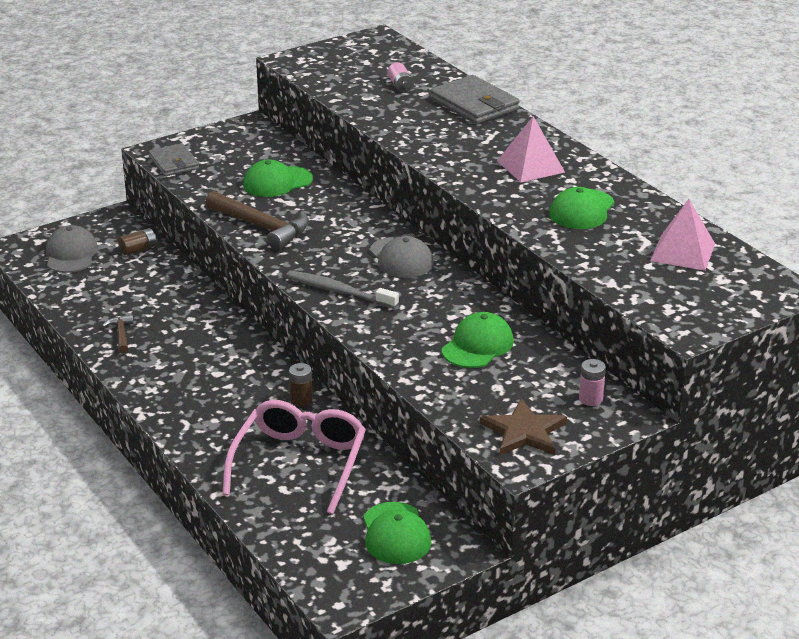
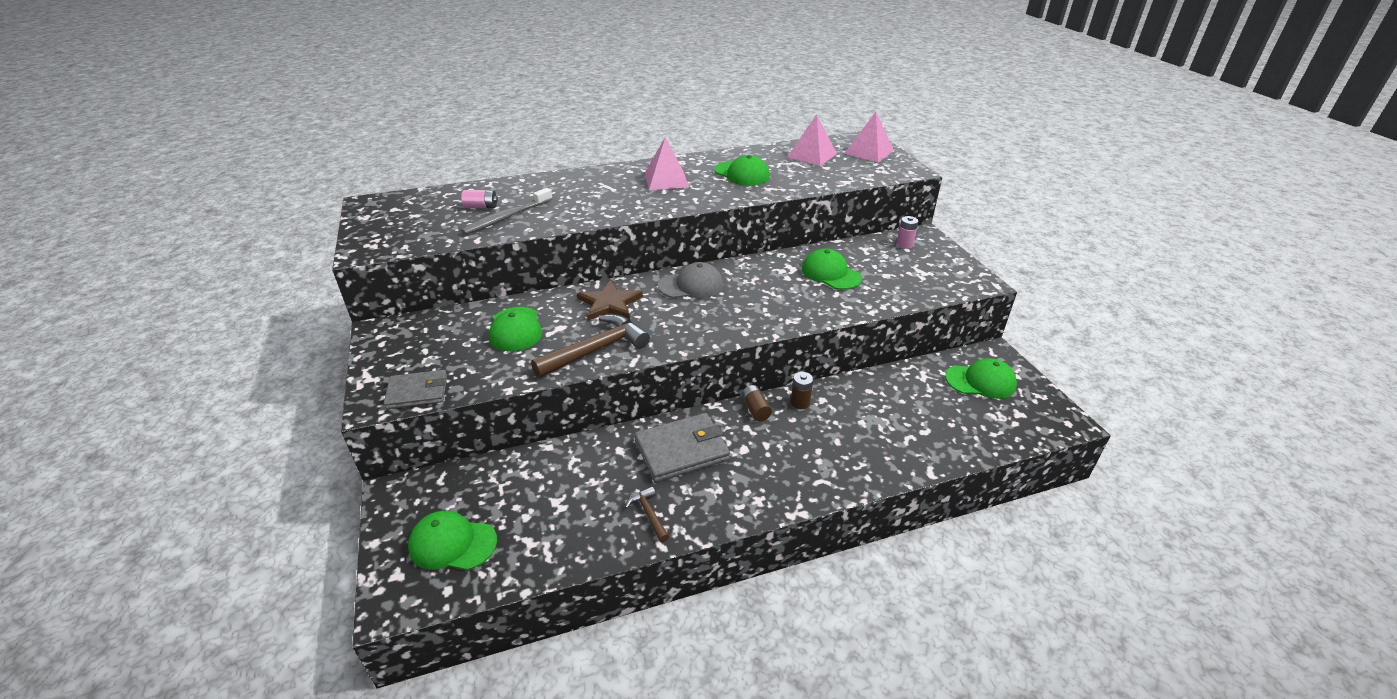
camera: 75 degrees left, 5 degrees up
(71, 254) = (452, 543): grey cap -> green cap
(121, 334) = (649, 514): brown hammer -> brown hammer turned 60 degrees clockwise
(138, 249) = (482, 481): brown battery -> brown battery (755, 409)
(299, 463) = (889, 417): pink glasses -> none
(339, 291) = (731, 323): grey toothbrush -> grey toothbrush (507, 217)
(474, 104) = (546, 183): grey wallet -> grey wallet (682, 450)
(524, 432) = (943, 274): brown star -> brown star (609, 303)
(732, 295) = (869, 152): none -> pink pyramid

